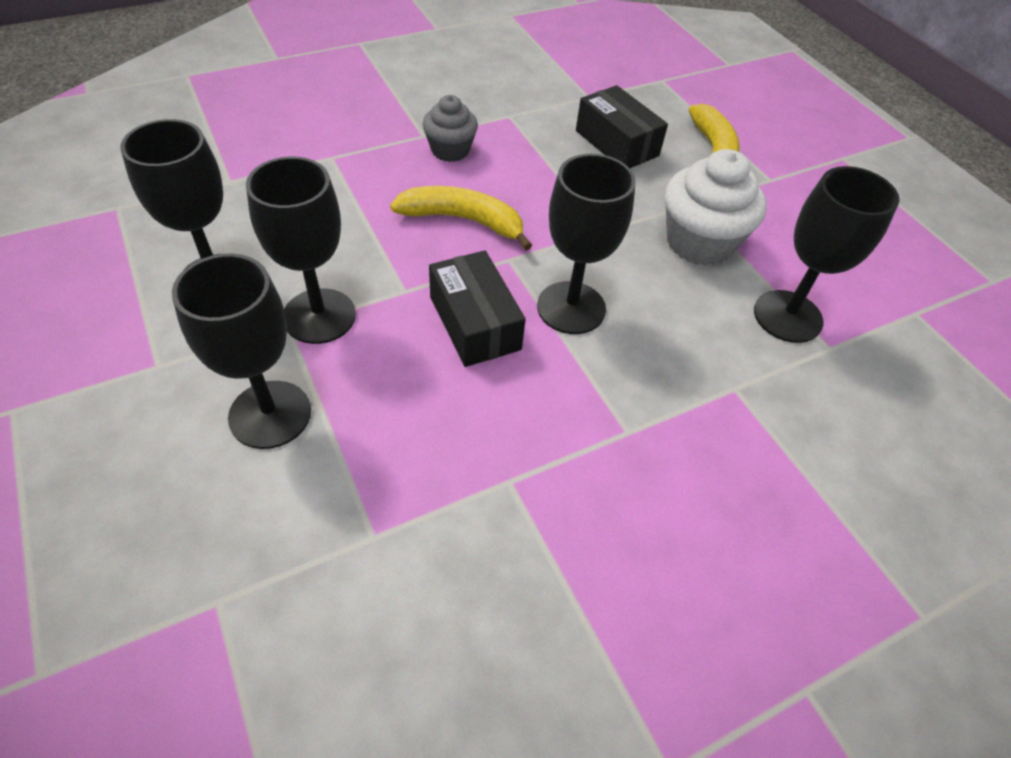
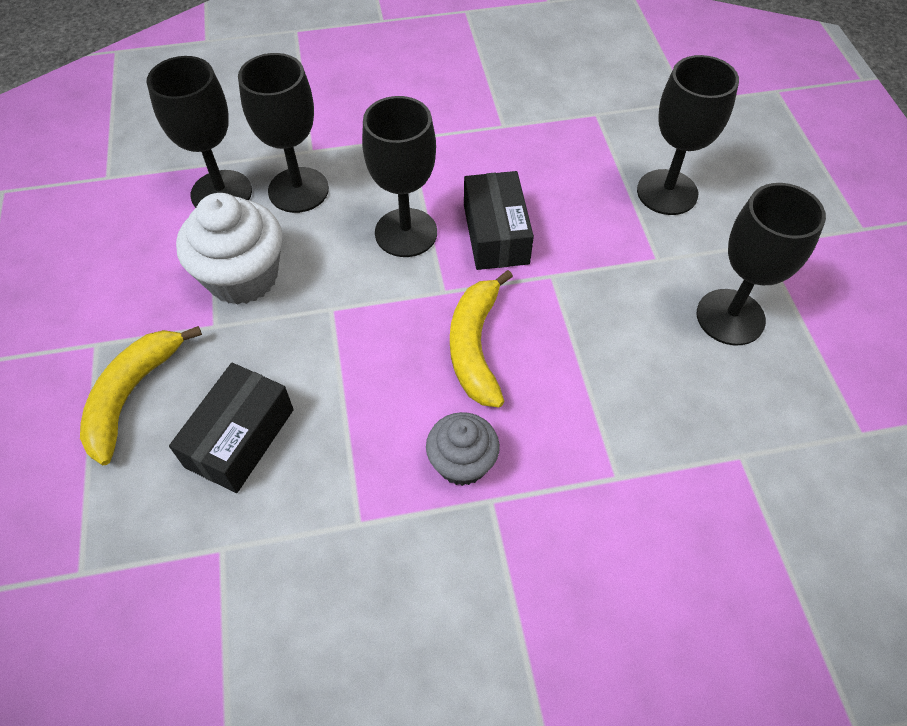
camera: 160 degrees left, 5 degrees up
(319, 316) = (631, 263): black goblet -> black goblet (298, 190)
(463, 220) = (475, 346): yellow banana -> yellow banana turned 60 degrees clockwise
(616, 143) = (240, 438): black box -> black box turned 45 degrees clockwise

